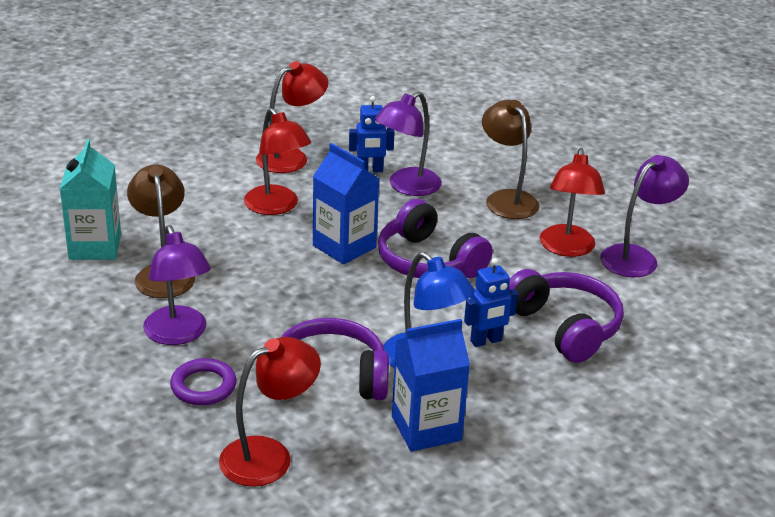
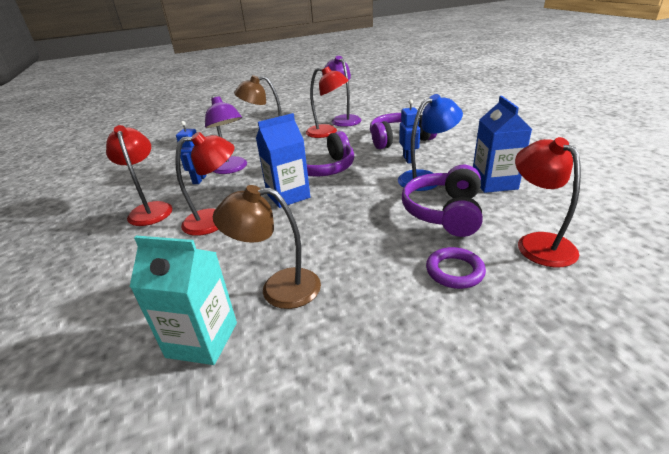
camera: 70 degrees left, 0 degrees up
(178, 334) = (379, 282): purple lamp -> none

